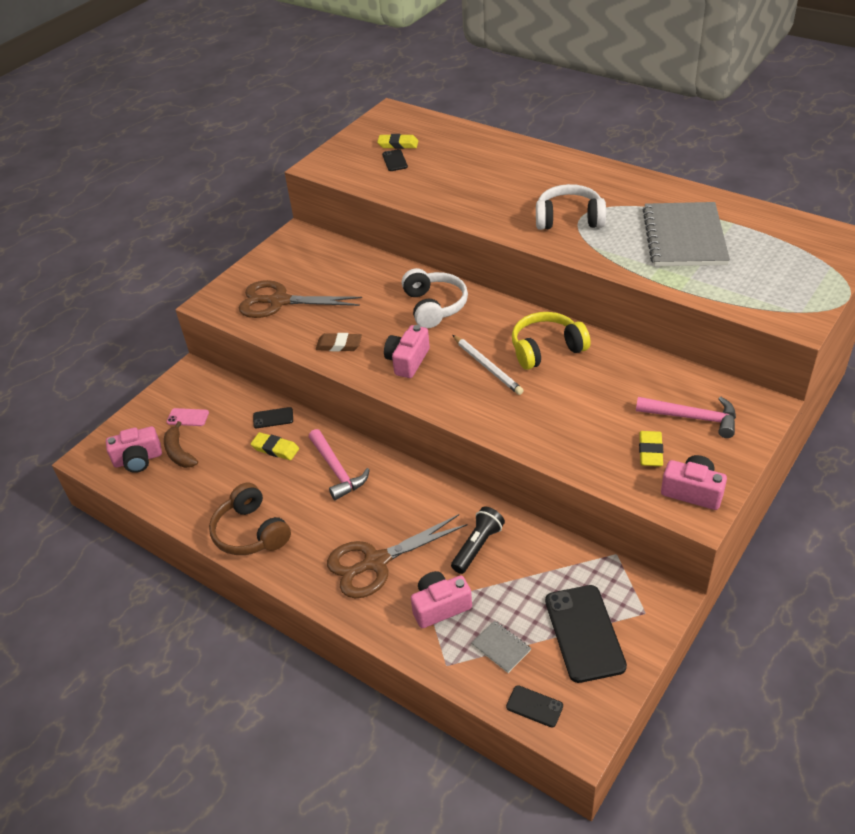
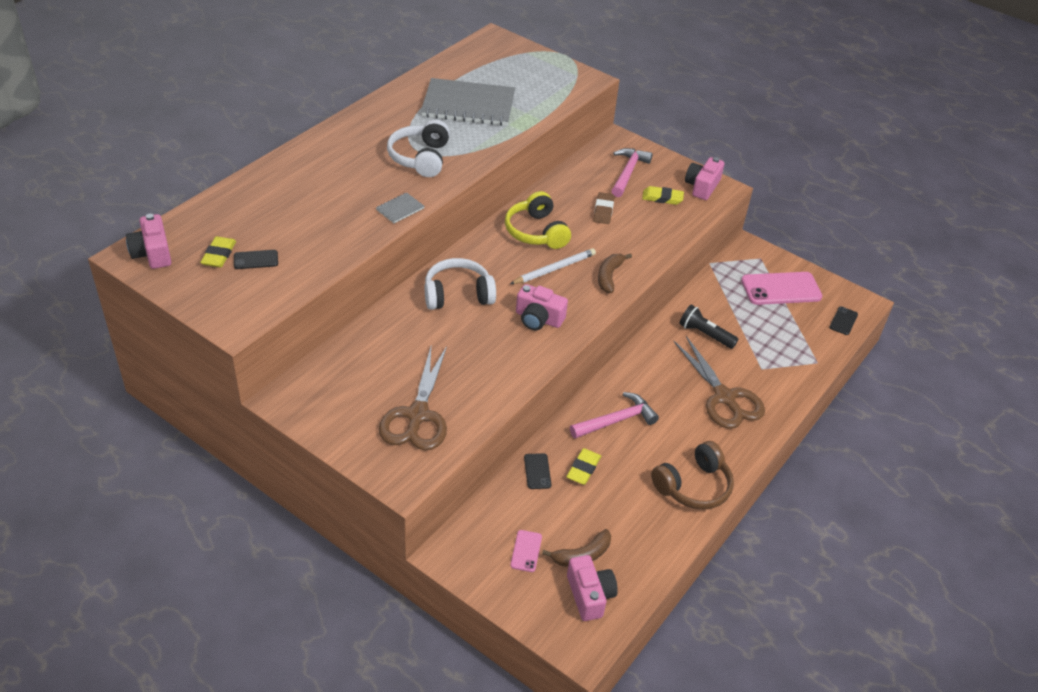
camera: 95 degrees left, 0 degrees up
(339, 345) = (505, 367): brown eraser -> brown eraser (603, 211)
(440, 606) = (765, 361): pink camera -> pink camera (152, 253)
(484, 409) = (609, 276): none -> brown banana
(501, 647) = (798, 332): grey notebook -> grey notebook (400, 209)
(584, 633) = (781, 289): black phone -> pink phone

